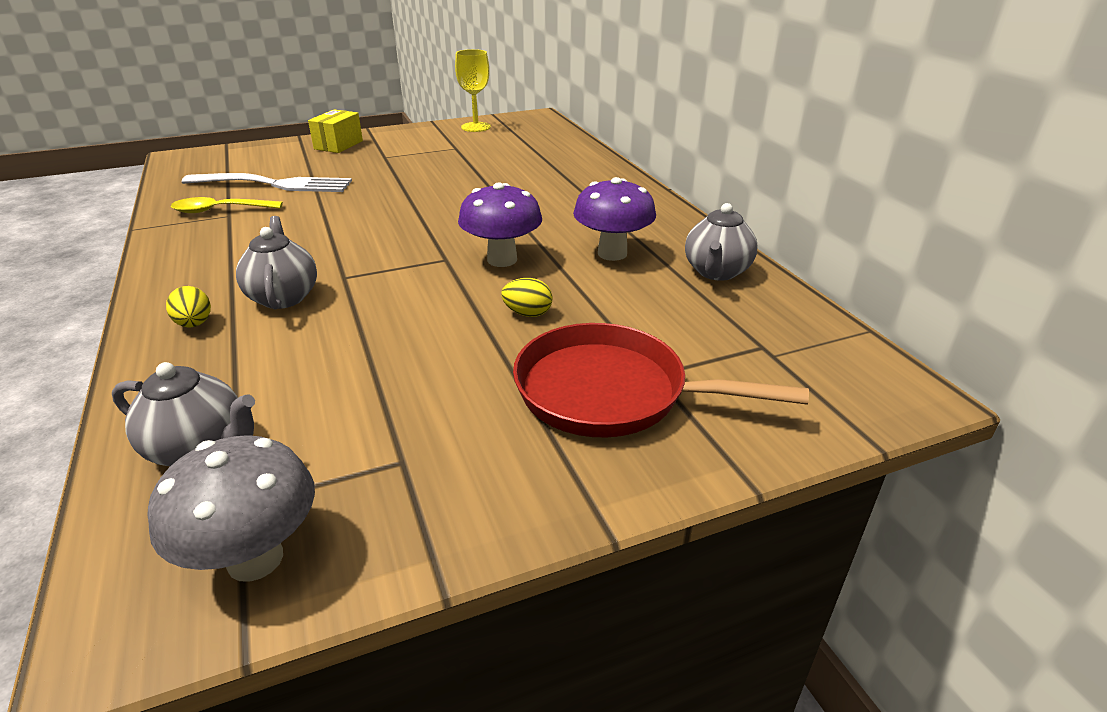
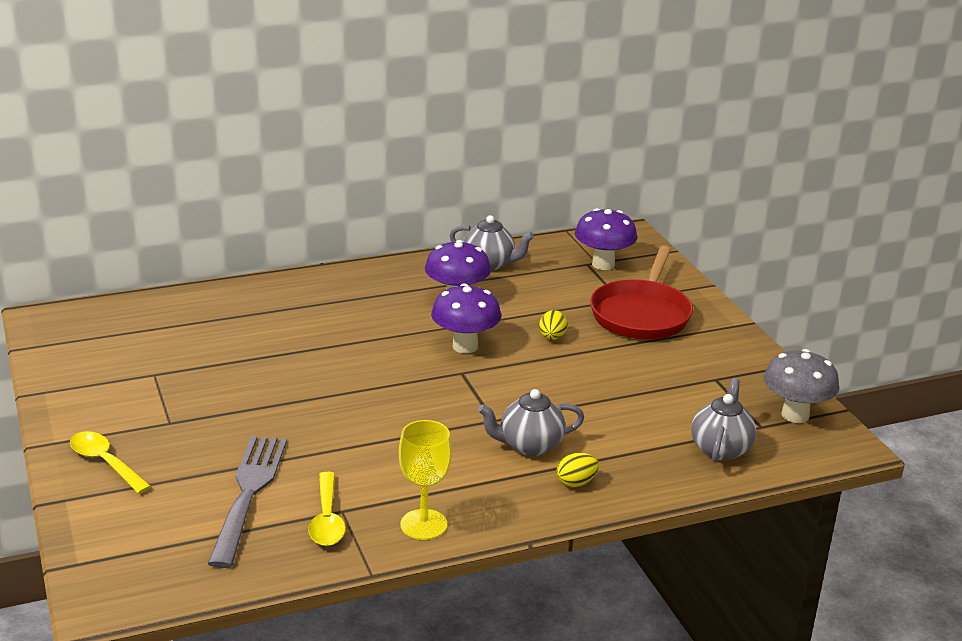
camera: 90 degrees left, 5 degrees down
(274, 184) = (249, 493): white fork -> grey fork
(338, 145) = (105, 462): yellow box -> yellow spoon
(476, 127) = (72, 361): yellow goblet -> yellow goblet (423, 524)
(768, 361) = (603, 264): none -> purple mushroom

